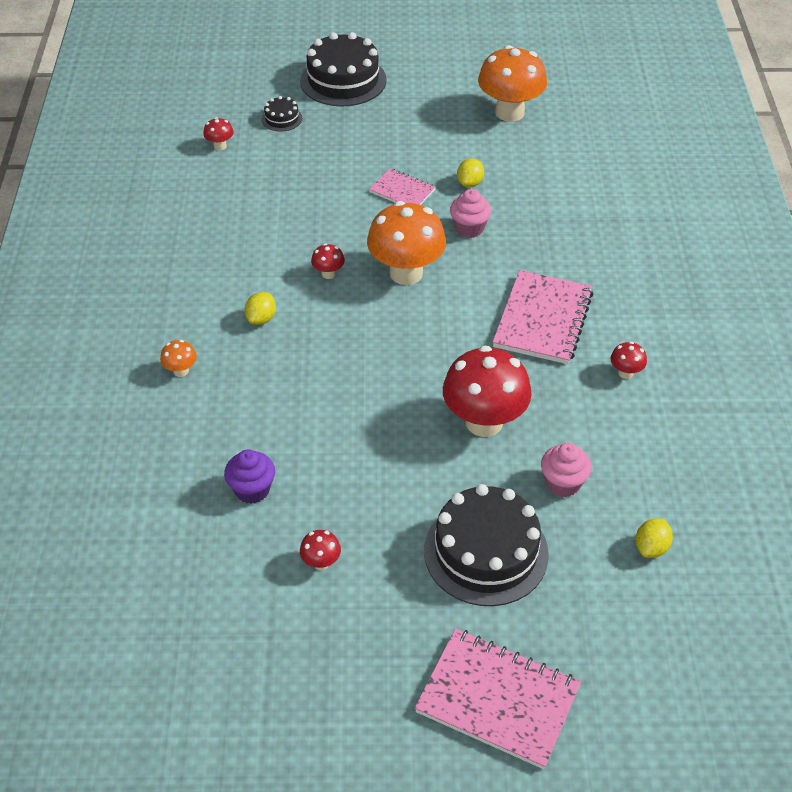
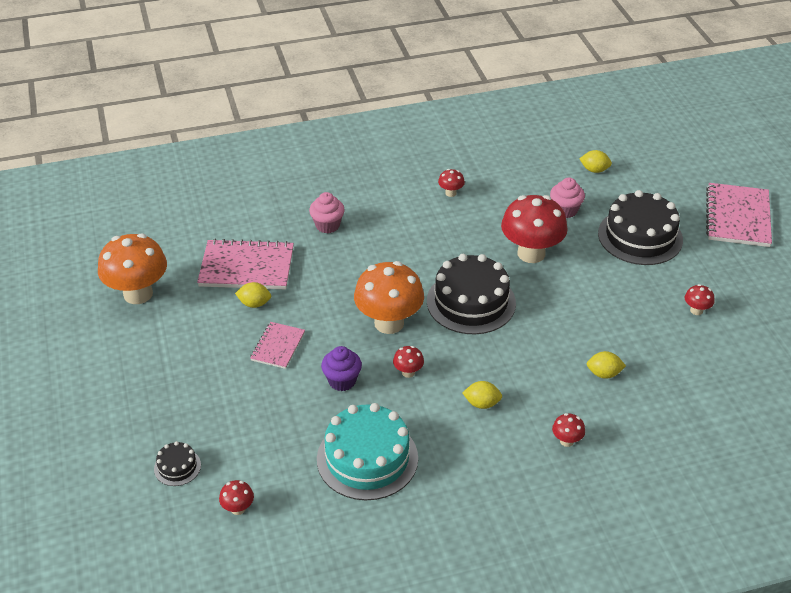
camera: 105 degrees left, 5 degrees down
(181, 371) = (566, 441): orange mushroom -> red mushroom
(233, 227) = (367, 458): none -> turquoise cake
(252, 490) = (659, 361): purple cupcake -> purple cupcake (342, 381)
(257, 431) = (604, 374): none -> yellow lemon
(343, 80) = (96, 431): black cake -> black cake (471, 302)
(469, 228) = (318, 294): pink cupcake -> pink cupcake (327, 225)
(542, 319) = (413, 238): pink notebook -> pink notebook (246, 267)

